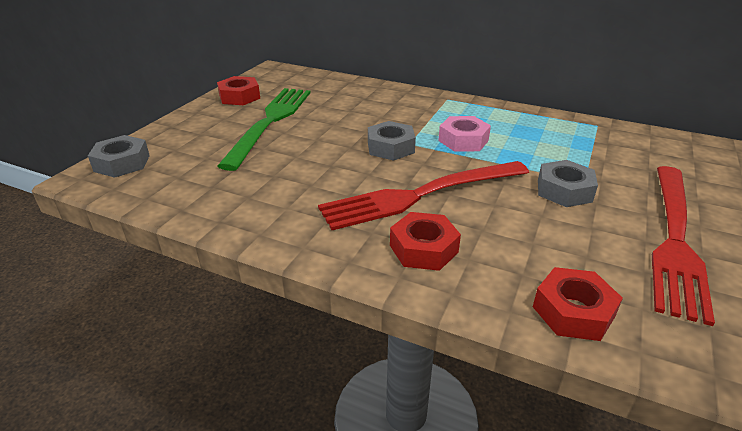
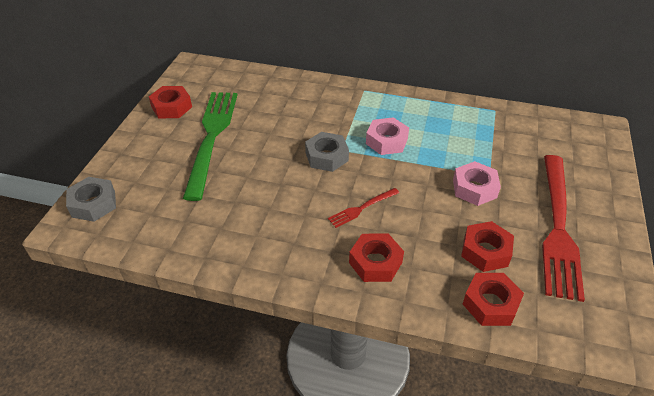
camera: 10 degrees left, 10 degrees up
(419, 196) = (361, 208): red fork -> red fork, size x0.44
(564, 191) = (474, 188): grey nut -> pink nut
(572, 253) = (485, 251): none -> red nut

